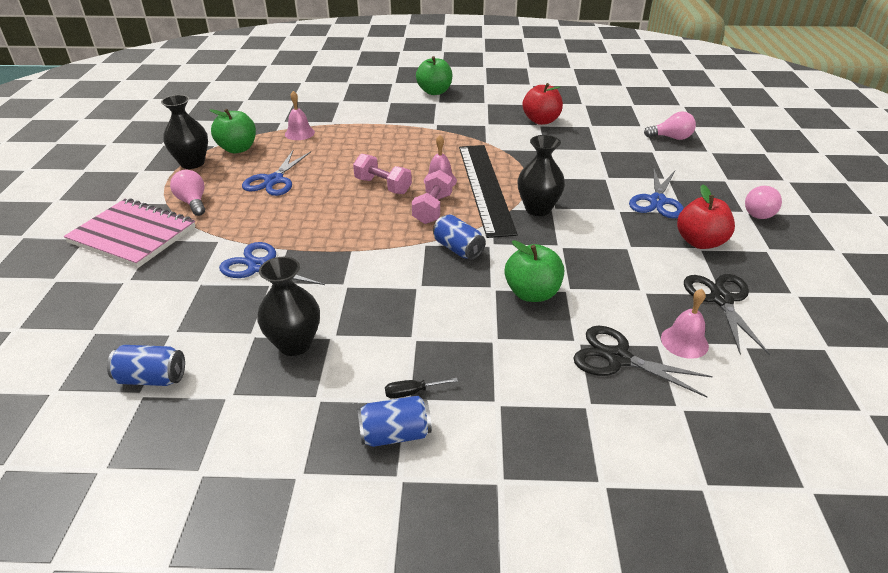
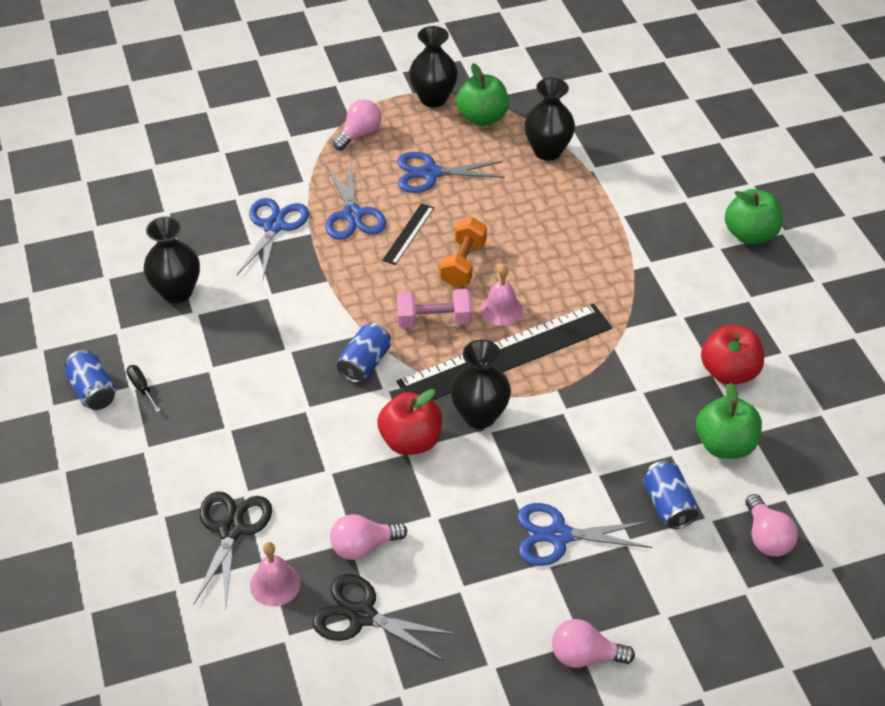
camera: 70 degrees right, 10 degrees up
(133, 235) = (288, 122): pink notebook -> none
(152, 378) = (112, 225): blue can -> blue can (668, 505)
(285, 223) = (352, 215): none -> blue scissors
(299, 133) = (547, 151): pink bell -> black vase
(331, 202) = (408, 234): none -> black ruler
(383, 186) = (463, 264): pink dumbbell -> orange dumbbell
(532, 293) = (310, 442): green apple -> green apple (724, 445)
(651, 286) = (363, 546): none -> pink light bulb
(700, 242) = (477, 589): red apple -> red apple (411, 441)
(721, 299) = (362, 616): black scissors -> black scissors turned 135 degrees counterclockwise

